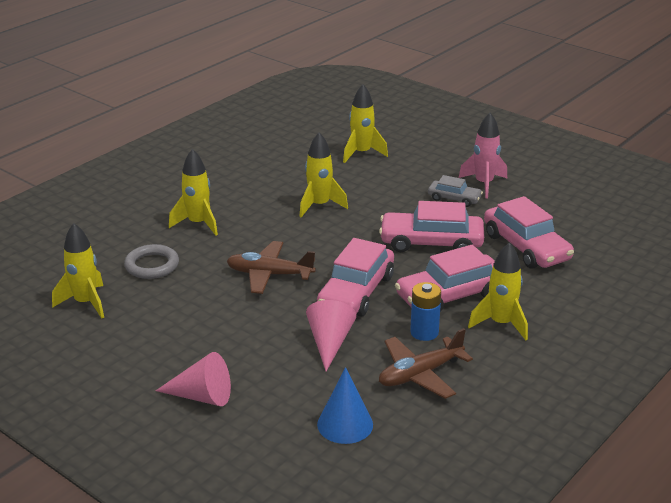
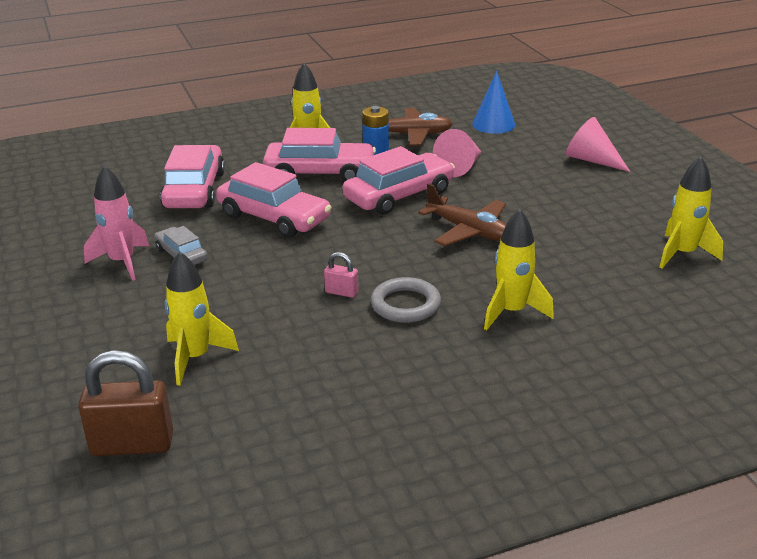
camera: 150 degrees left, 0 degrees up
(152, 265) = (594, 275): grey ring -> grey ring (405, 305)
(319, 206) = (341, 292): yellow rocket -> pink padlock
(343, 119) = (132, 444): none -> brown padlock

